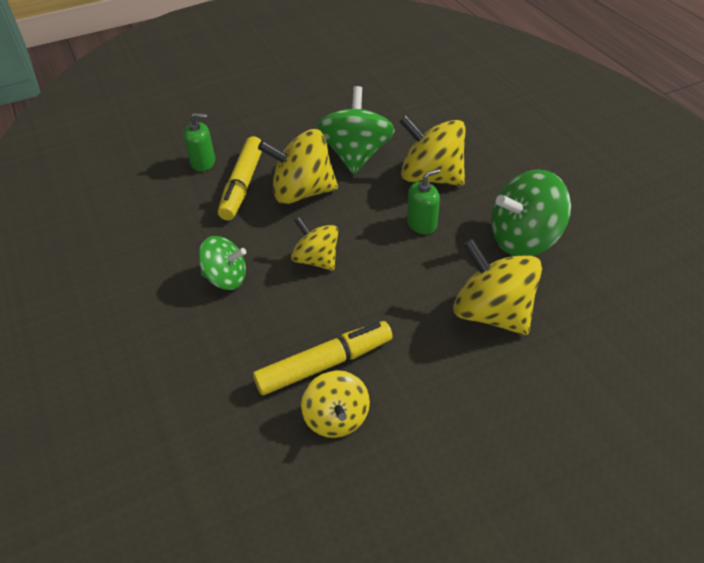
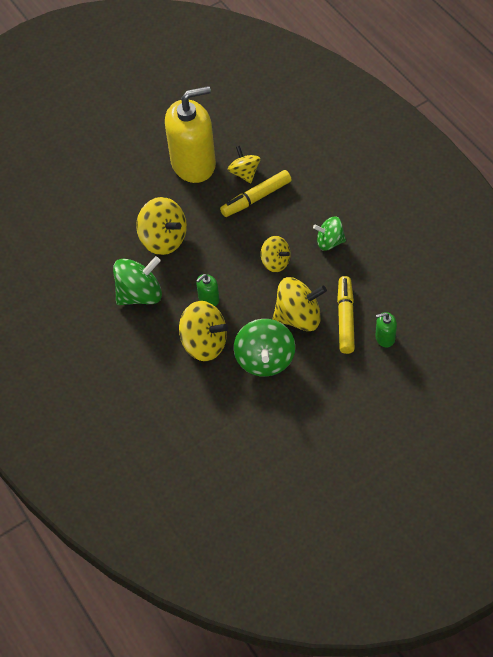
camera: 175 degrees right, 10 degrees up
(436, 455) = (193, 163): none -> yellow soap dispenser

